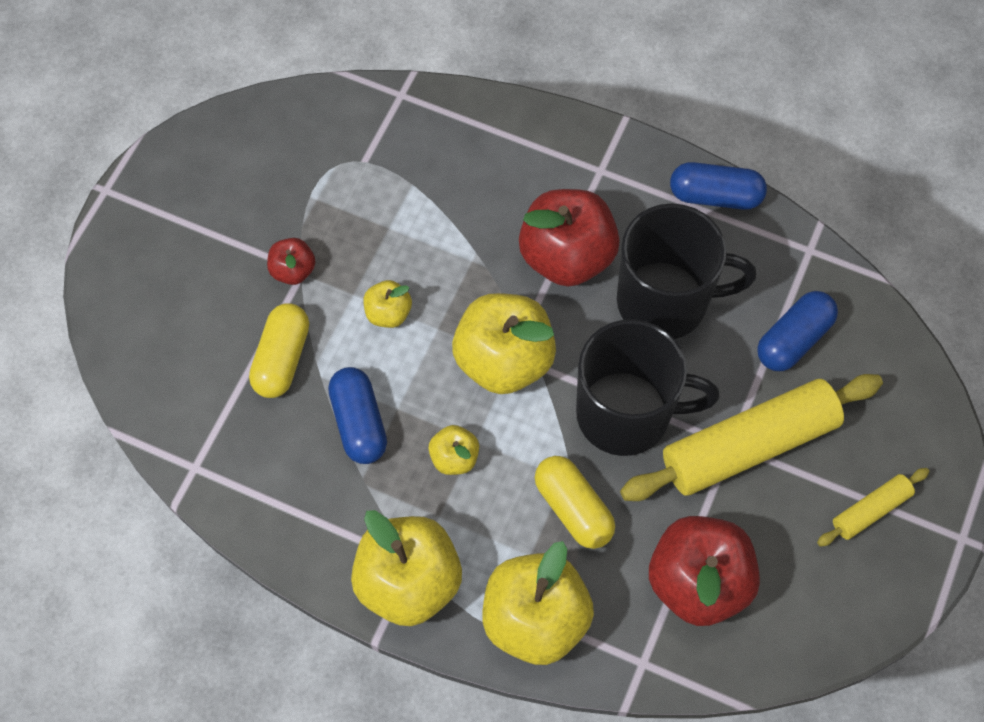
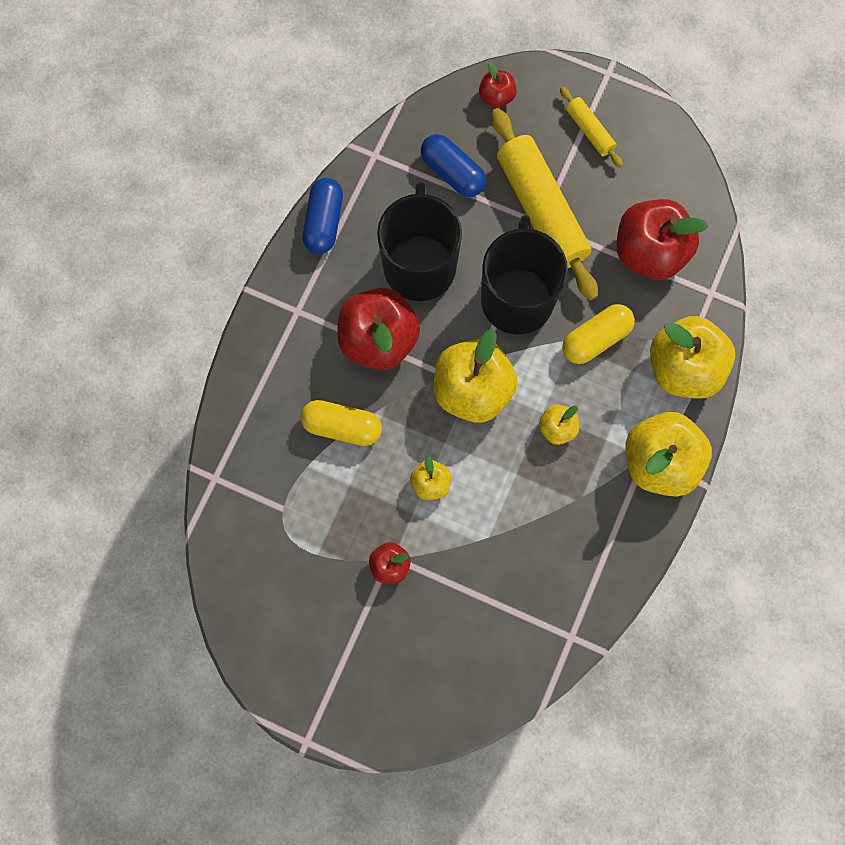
camera: 90 degrees left, 10 degrees up
(282, 358) = (473, 570): yellow capsule -> yellow capsule (342, 426)
(359, 423) = (529, 504): blue capsule -> none
(908, 393) = (496, 97): none -> red apple

